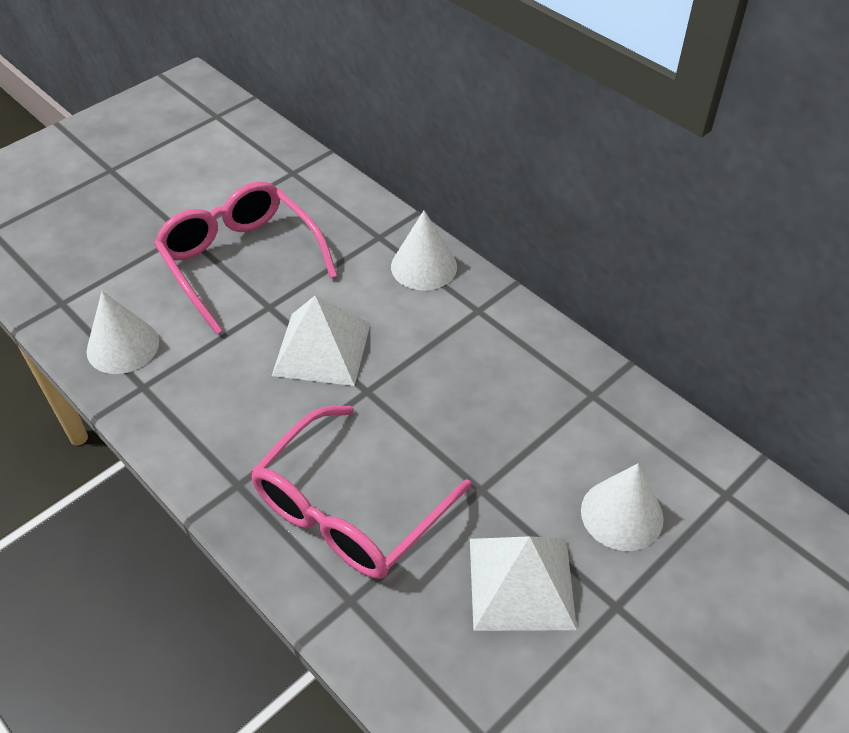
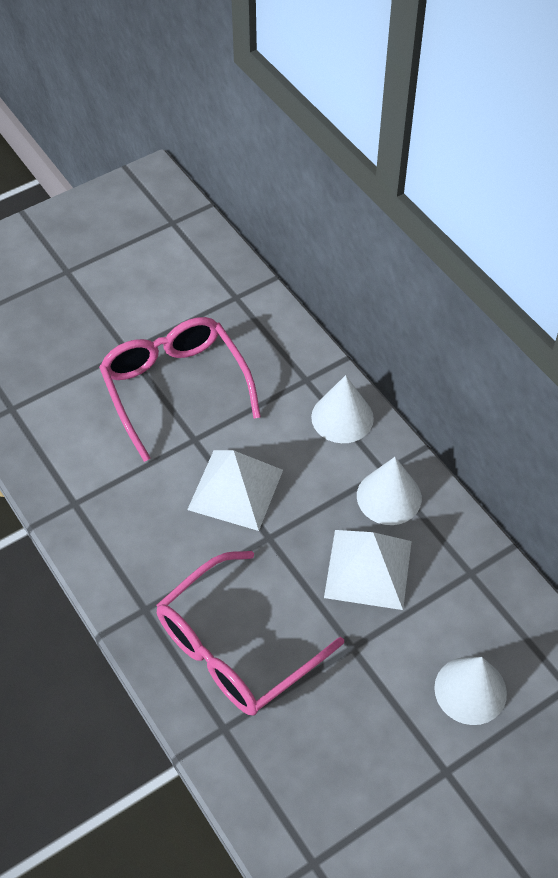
camera: 10 degrees right, 5 degrees up
(123, 346) = (61, 460): white cone -> white cone (389, 497)
(521, 582) = (370, 737): white pyramid -> white pyramid (368, 569)

